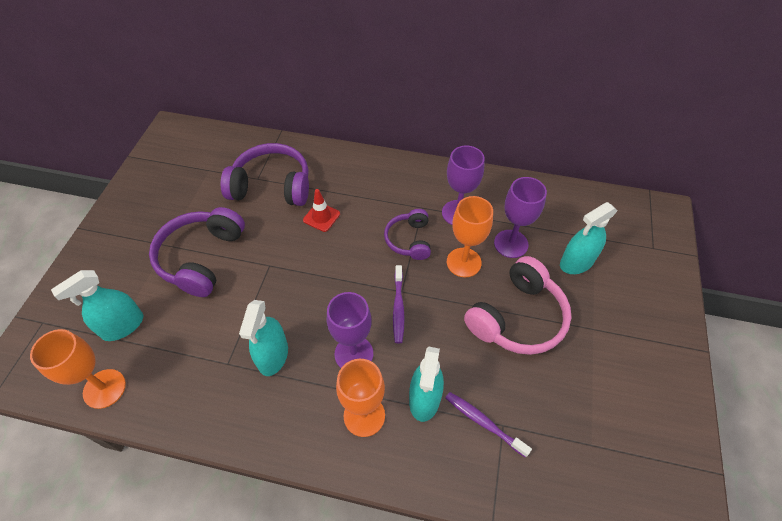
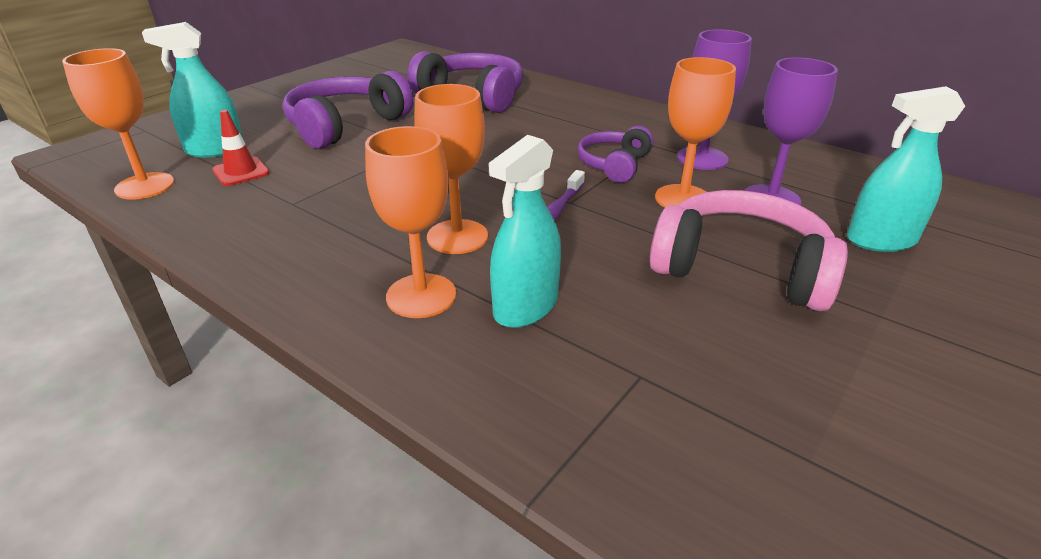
camera: 25 degrees right, 20 degrees down
(273, 356) = (352, 211): turquoise spray bottle -> none
(321, 217) = (512, 126): red traffic cone -> red traffic cone (241, 172)
(354, 354) = (457, 237): purple goblet -> orange goblet
(484, 423) = (607, 362): purple toothbrush -> none
(517, 318) = (741, 268): pink headphones -> pink headphones turned 135 degrees counterclockwise

